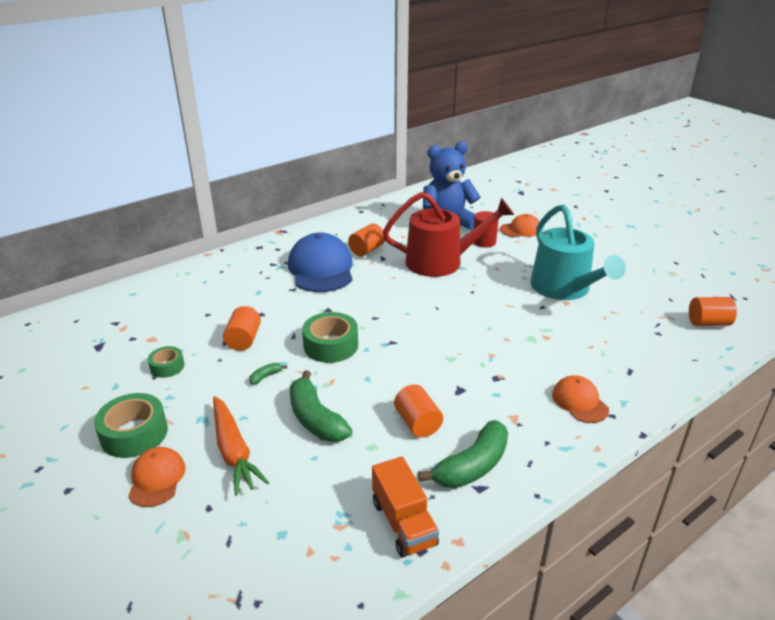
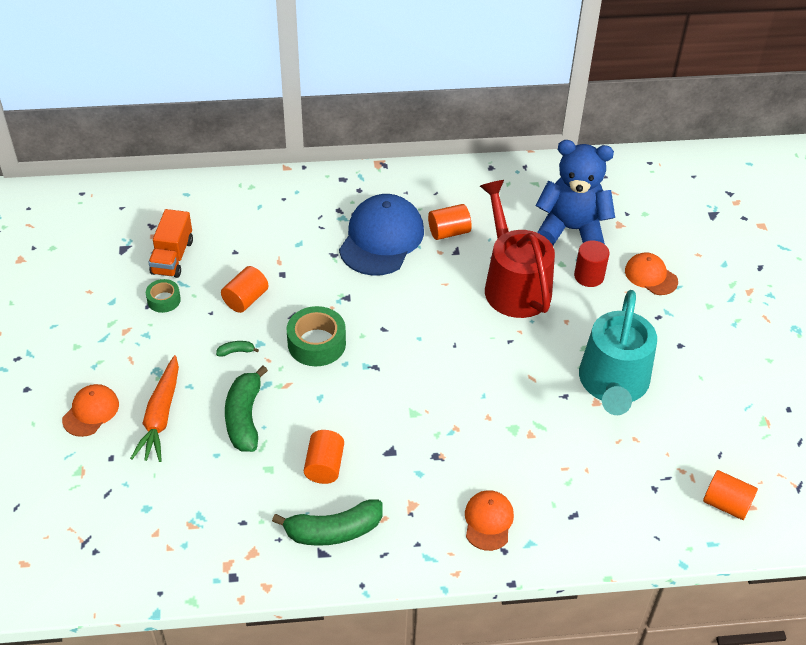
camera: 30 degrees right, 15 degrees up
(134, 434) = (99, 360): green tape -> none
(403, 523) = (238, 549): orange truck -> orange truck (172, 257)
(441, 262) = (514, 284): red watering can -> red watering can turned 135 degrees counterclockwise
(520, 229) = (650, 276): orange cap -> orange cap turned 150 degrees counterclockwise

